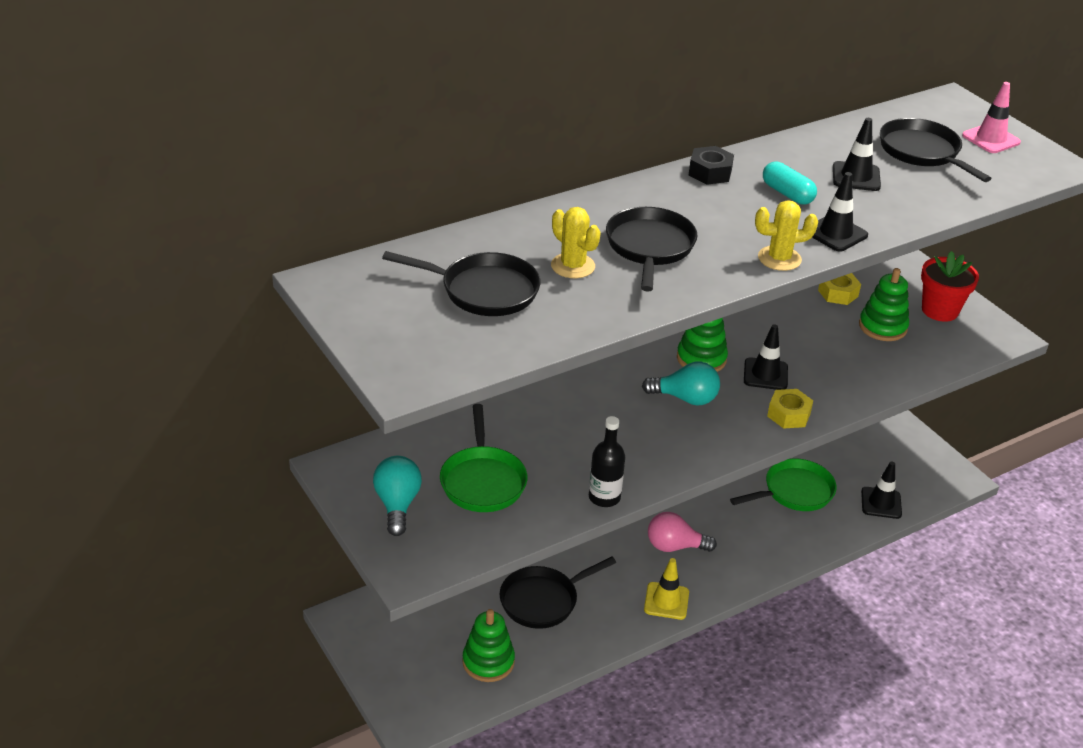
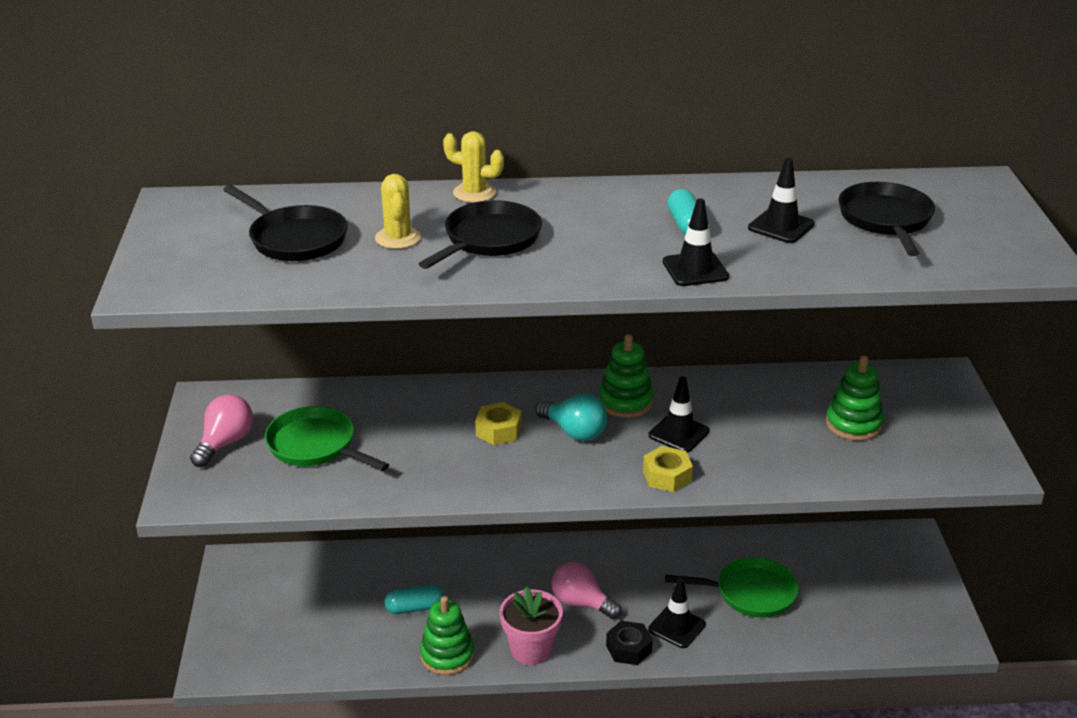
camera: 30 degrees right, 5 degrees down
(397, 505) = (225, 443): turquoise light bulb -> pink light bulb
(482, 480) = (316, 446): green pan -> green pan turned 105 degrees clockwise
(488, 662) = (321, 643): green stacking toy -> green stacking toy (447, 655)
(543, 600) = (415, 608): black pan -> turquoise capsule
(604, 497) = (410, 493): black bottle -> none
(666, 601) = (531, 649): yellow traffic cone -> pink flower pot
(710, 172) = (628, 192): black nut -> black nut (628, 649)
(779, 258) = (607, 277): yellow cactus -> yellow cactus (474, 193)
(838, 293) = (833, 381): yellow nut -> yellow nut (498, 430)
(881, 503) = (839, 634): black traffic cone -> black traffic cone (677, 627)
(940, 310) = (937, 426): red flower pot -> none
(991, 139) = (986, 224): pink traffic cone -> none

